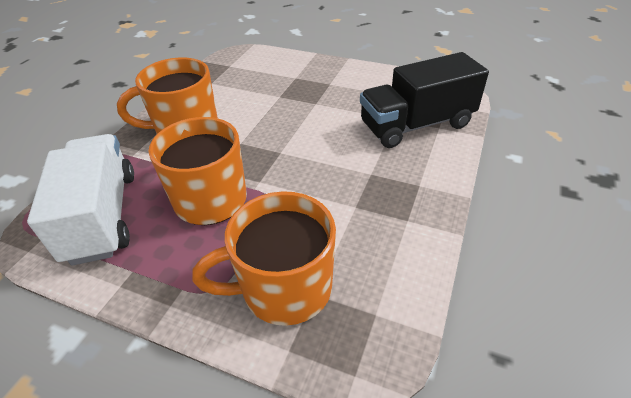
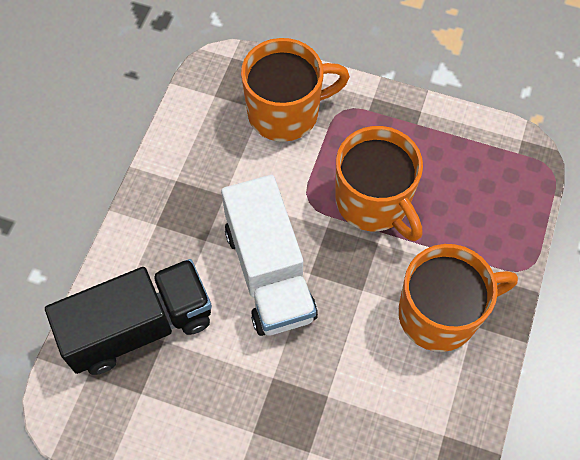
camera: 175 degrees right, 20 degrees up
(102, 216) = (474, 177): white truck -> white truck (269, 272)

